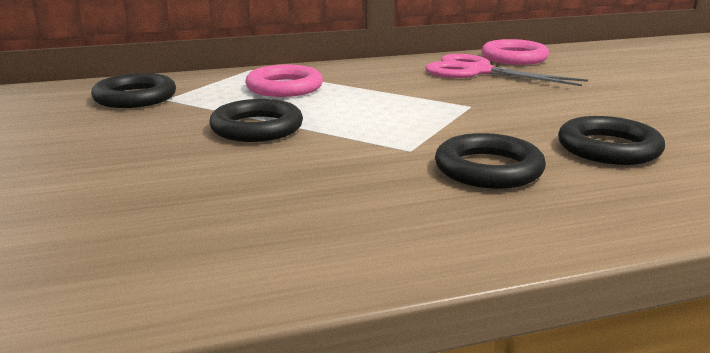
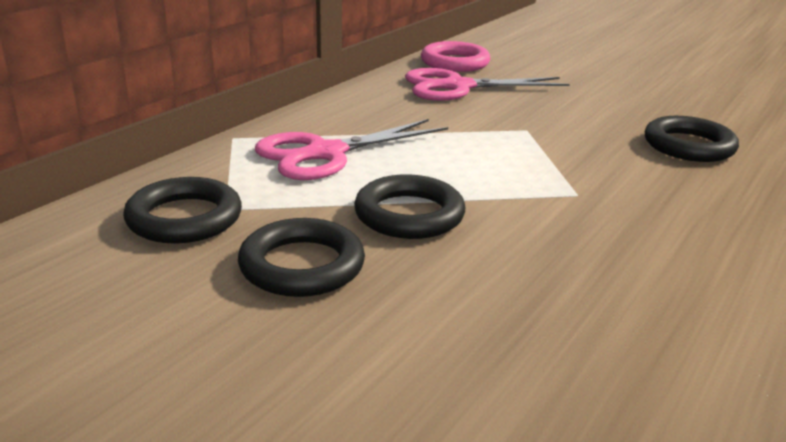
camera: 40 degrees left, 5 degrees up
(284, 87) = (325, 153): pink ring -> pink scissors
(488, 169) = (662, 194): black ring -> black ring (302, 265)

